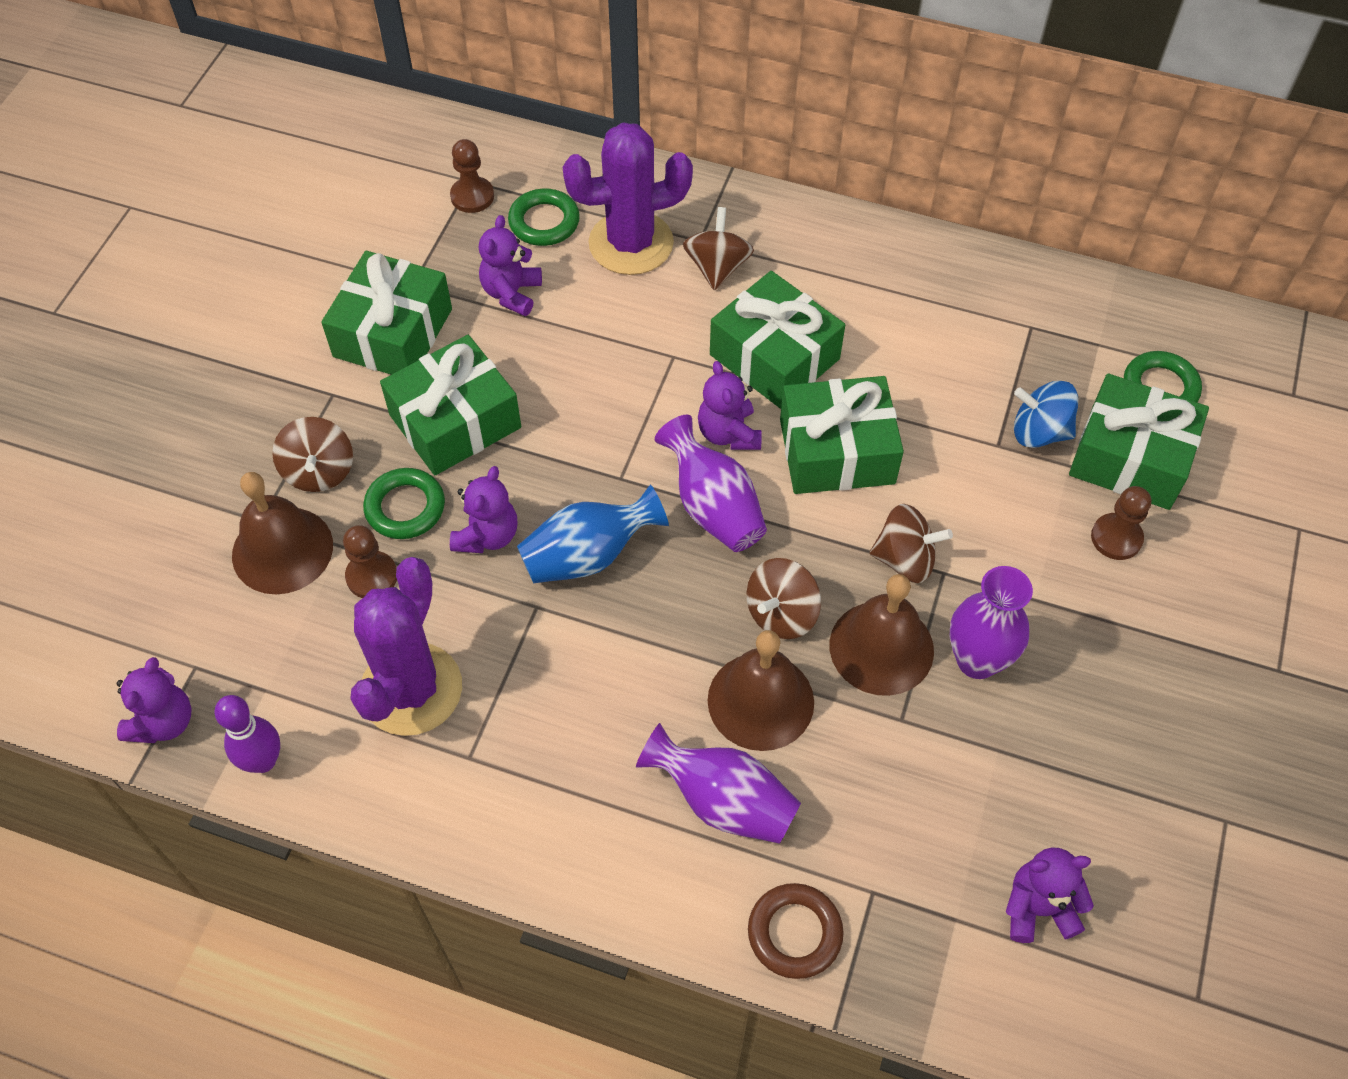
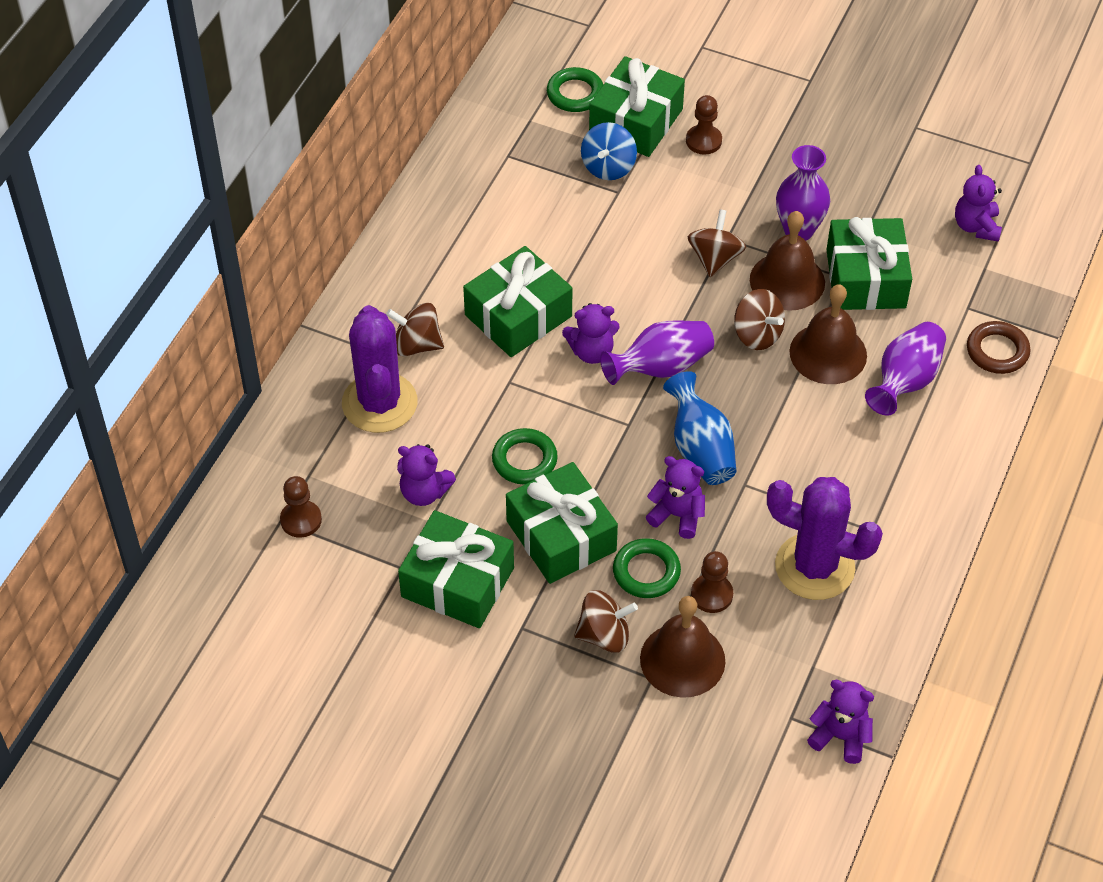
camera: 85 degrees left, 5 degrees down
(263, 761) = (874, 664): purple bowling pin -> none
(544, 222) = (343, 465): green ring -> green ring (524, 460)
(837, 451) = (615, 286): green gift -> green gift (865, 278)

